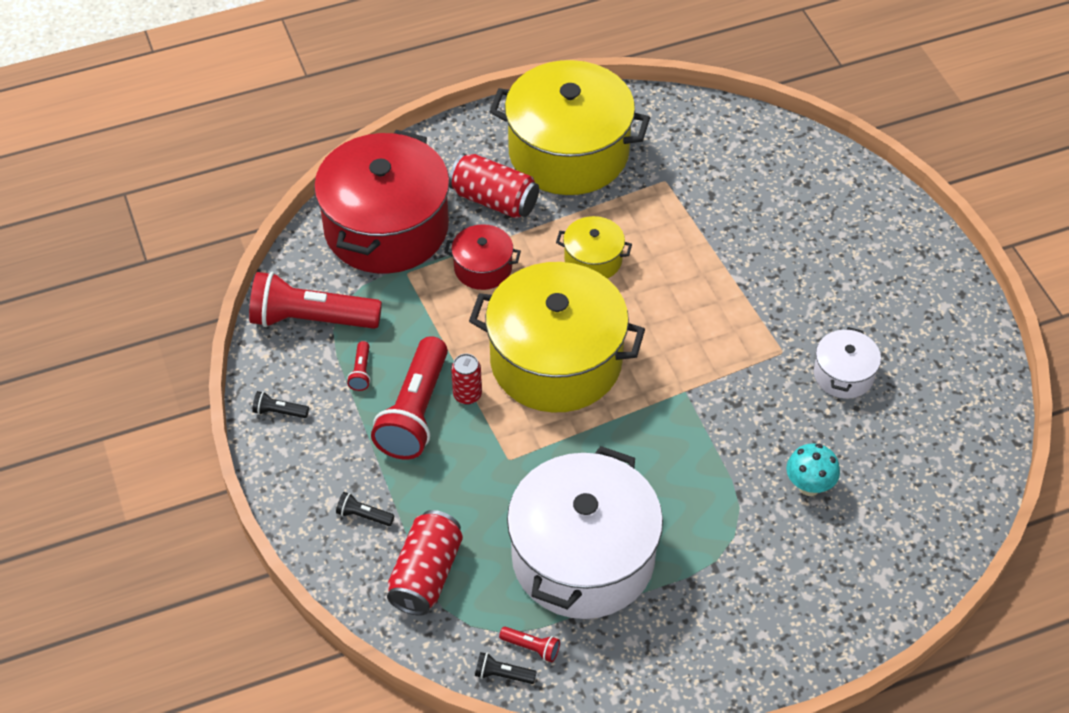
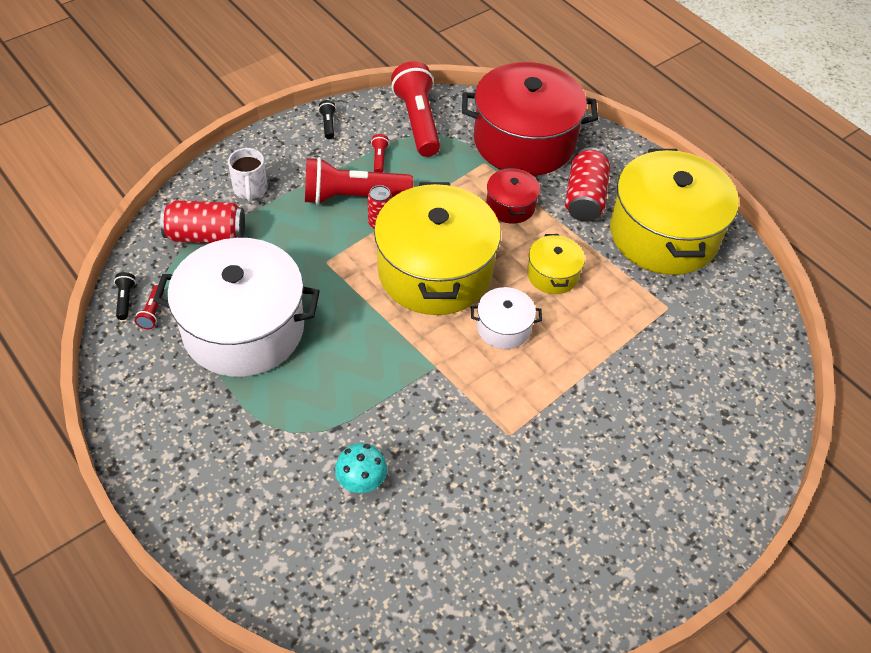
camera: 70 degrees right, 0 degrees up
(361, 372) = (379, 159): red flashlight -> red flashlight turned 105 degrees clockwise
(363, 515) = (250, 189): black flashlight -> white mug
(843, 374) = (502, 491): white pot -> white pot (503, 328)

